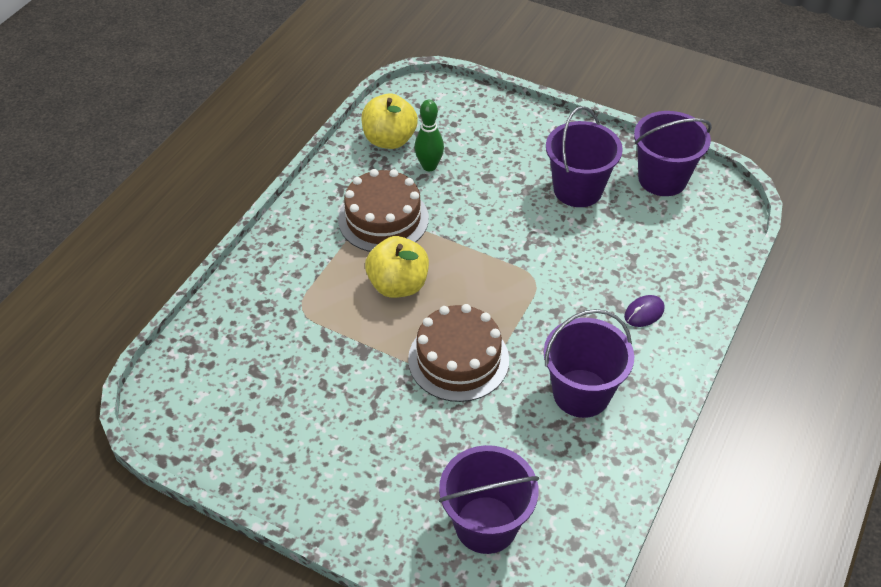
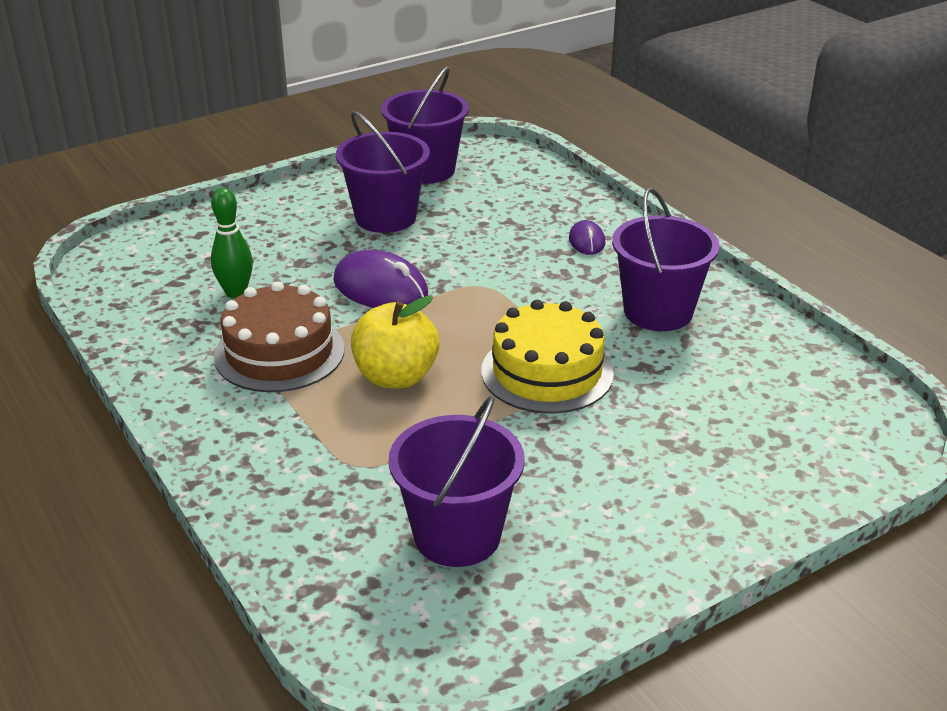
camera: 60 degrees left, 15 degrees down
(389, 140) = (156, 305): yellow apple -> none
(458, 359) = (547, 372): brown cake -> yellow cake
(486, 524) = (786, 431): purple bucket -> purple bucket (457, 535)
(489, 230) = (380, 288): none -> purple mouse

